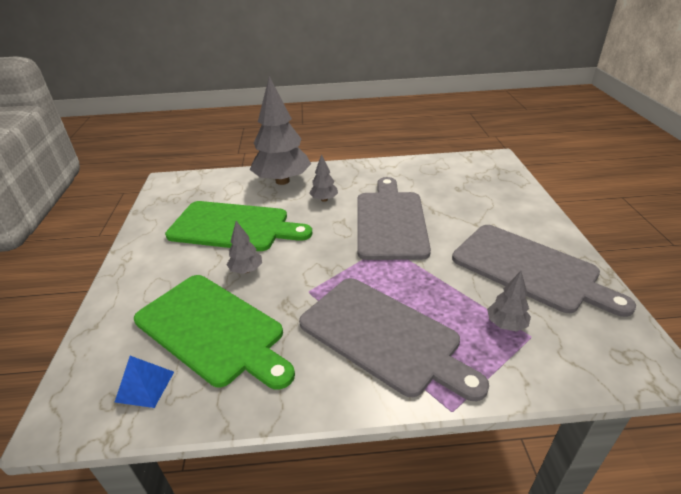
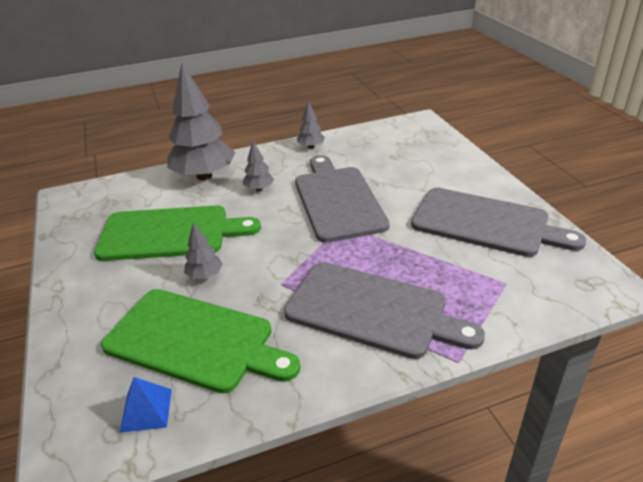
camera: 15 degrees left, 0 degrees up
(506, 324) = (481, 277): grey tree -> grey tree (311, 146)

